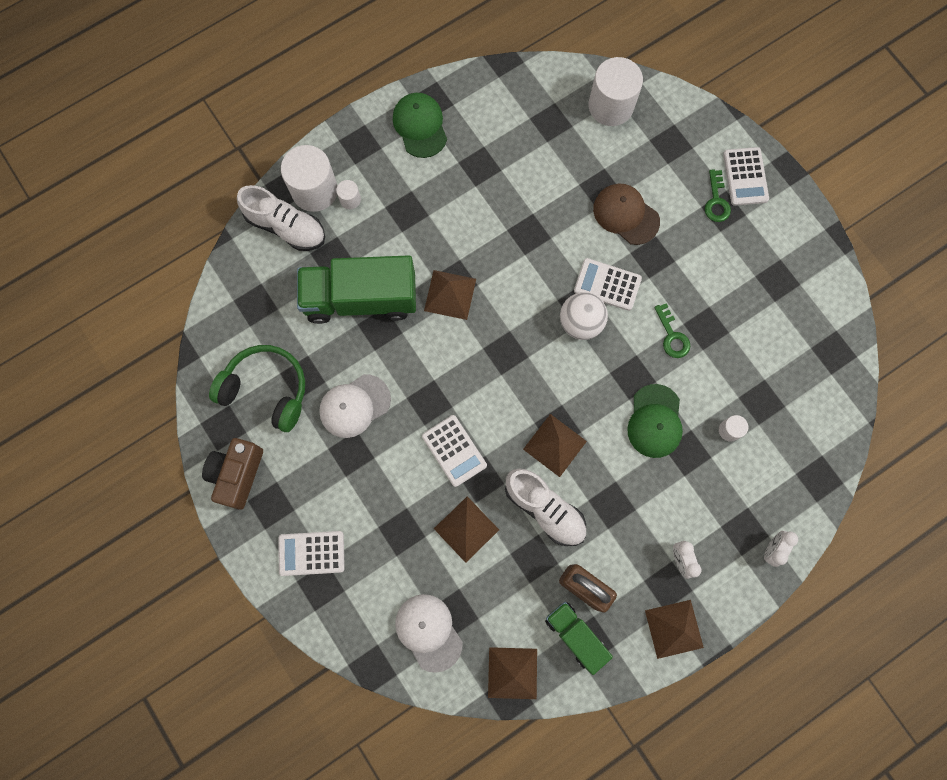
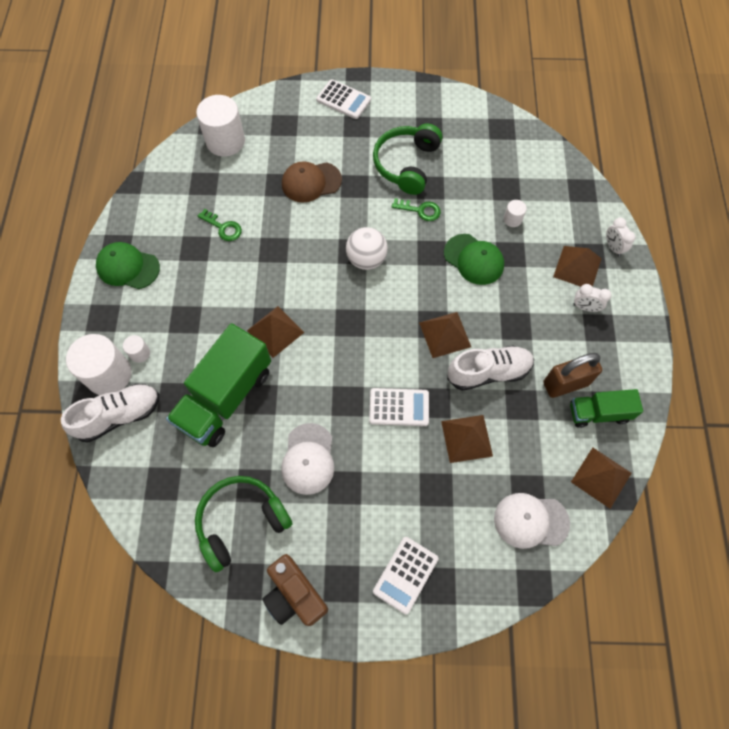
camera: 55 degrees left, 10 degrees down
(607, 284) = (352, 225): white calculator -> none
(674, 629) = (633, 343): brown pyramid -> brown pyramid (577, 267)
(715, 288) = (406, 164): none -> green headphones
(716, 201) = (346, 125): green key -> green key (223, 227)

